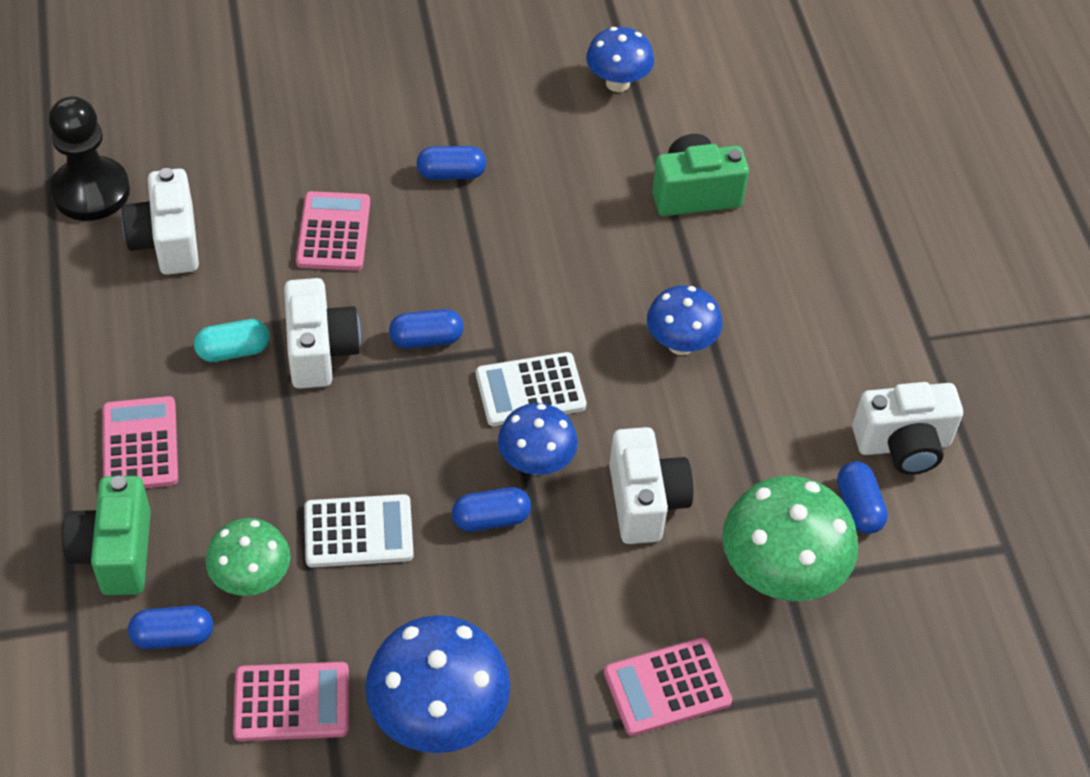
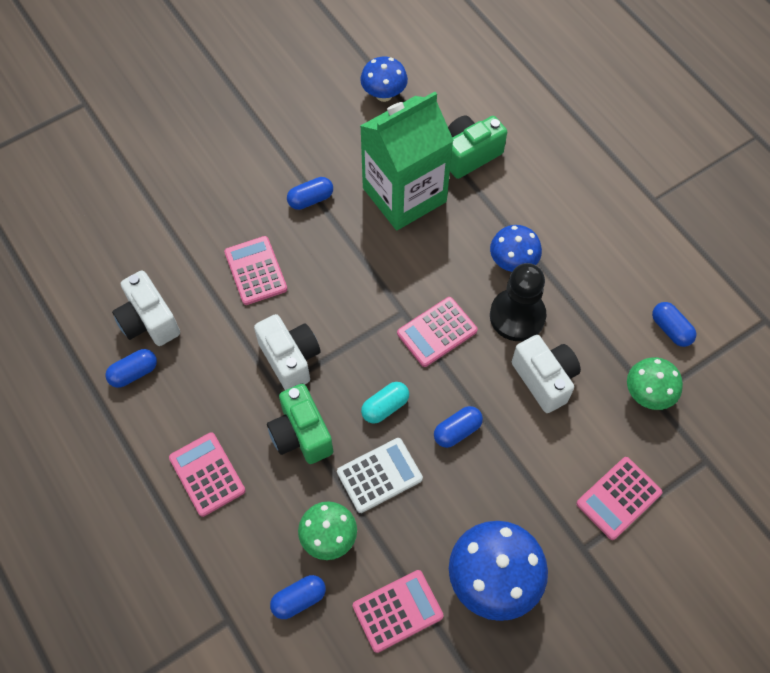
camera: 20 degrees left, 10 degrees up
(91, 191) = (77, 304): black pawn -> black pawn (517, 316)
(116, 552) = (231, 557): green camera -> green camera (301, 434)
(233, 351) = (234, 382): turquoise capsule -> turquoise capsule (385, 407)
(426, 339) = (354, 323): blue capsule -> blue capsule (134, 373)
(530, 390) = (437, 332): white calculator -> pink calculator
(536, 463) = (465, 381): blue mushroom -> none
(578, 211) = (404, 195): none -> green carton
(780, 575) = (647, 394): green mushroom -> green mushroom, size x0.62
(903, 445) = (676, 277): white camera -> none

